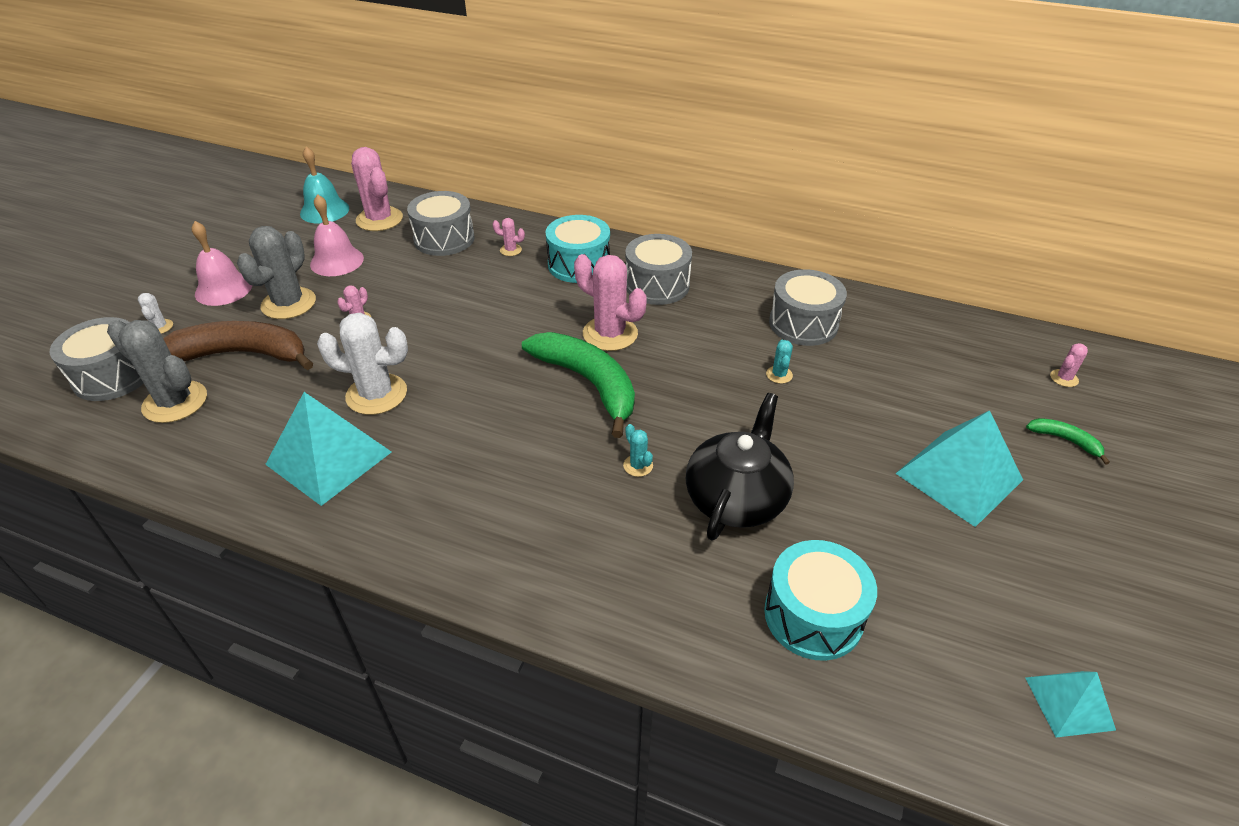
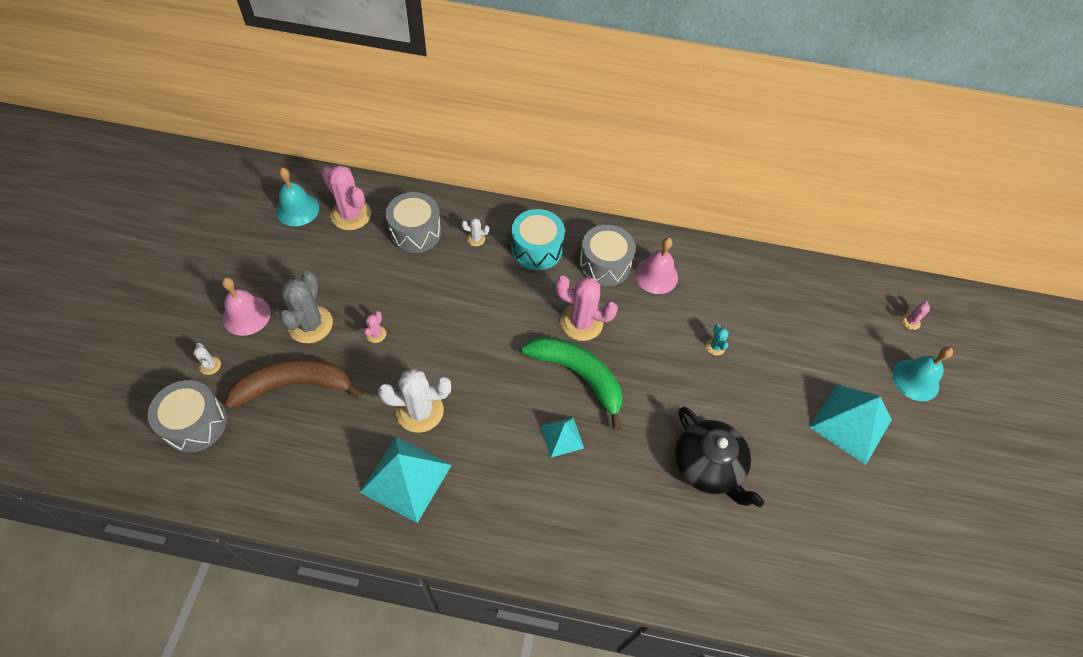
camera: 15 degrees left, 15 degrees up
(175, 402) = (260, 443): grey cactus -> none
(337, 261) = (332, 270): pink bell -> pink bell (656, 275)
(510, 250) = (476, 239): pink cactus -> white cactus
(638, 466) = (634, 449): turquoise cactus -> none
(736, 498) = (708, 466): black teapot -> black teapot turned 135 degrees clockwise
(803, 324) = (723, 292): grey drum -> none
(813, 615) = (775, 554): turquoise drum -> none
(1065, 440) = (915, 380): green banana -> turquoise bell
(1069, 703) = (933, 589): turquoise pyramid -> turquoise pyramid (562, 437)

